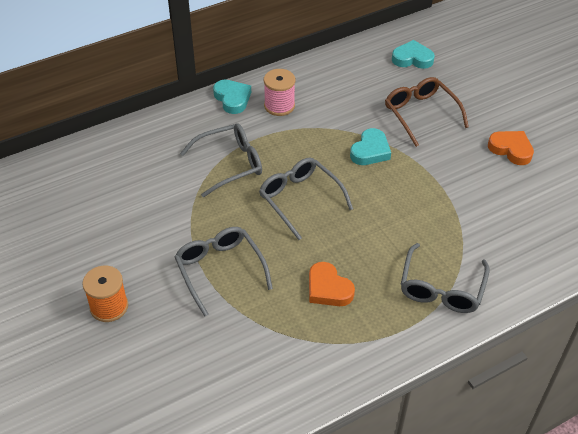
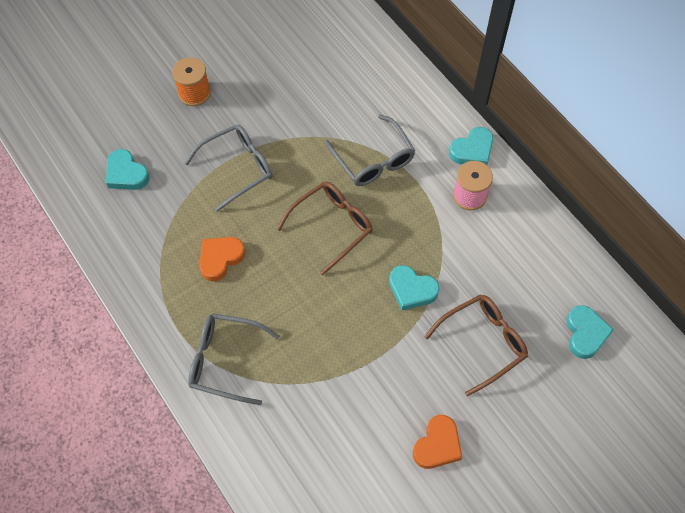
camera: 85 degrees right, 15 degrees up
(208, 376) = (126, 174): none -> turquoise heart
(300, 199) = (332, 226): grey glasses -> brown glasses

